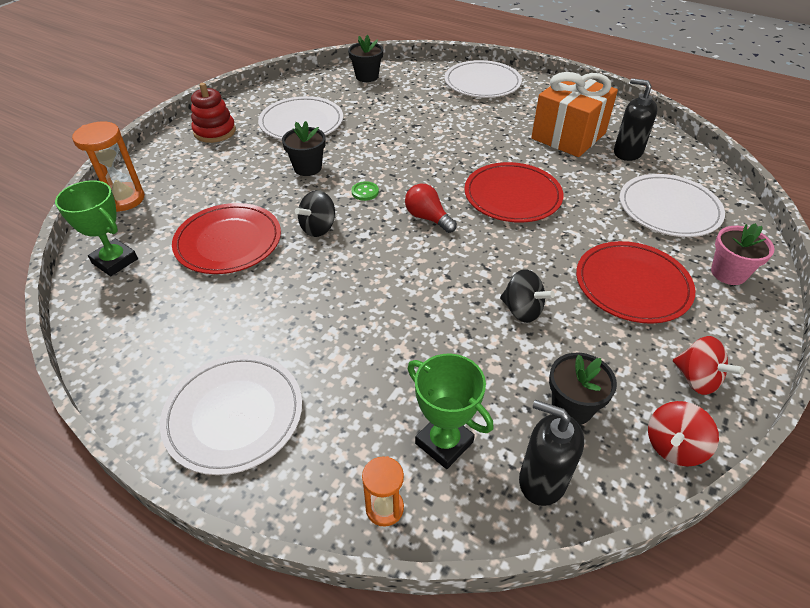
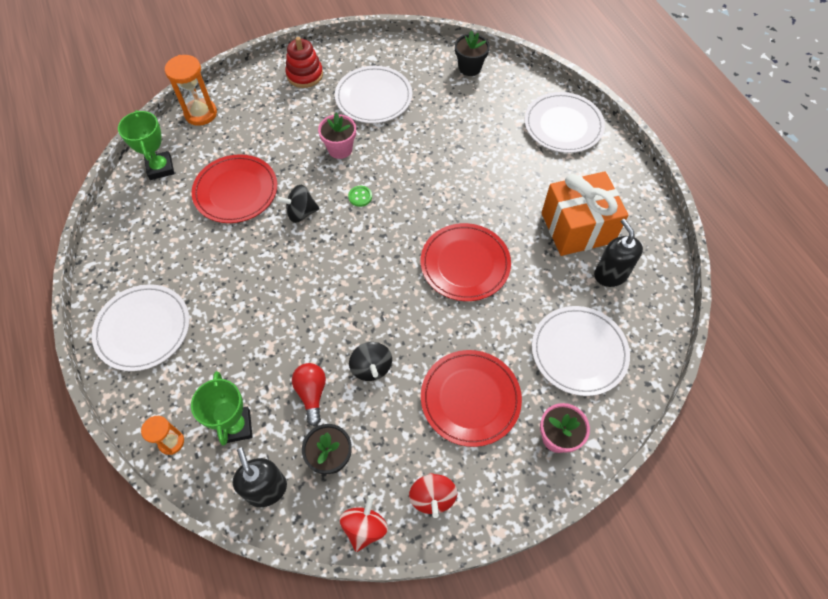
camera: 35 degrees right, 15 degrees up
(307, 168) = (340, 149): black flower pot -> pink flower pot
(428, 218) = (382, 248): red light bulb -> red light bulb (312, 394)
(673, 446) = (364, 527): red spinning top -> red spinning top turned 120 degrees clockwise

